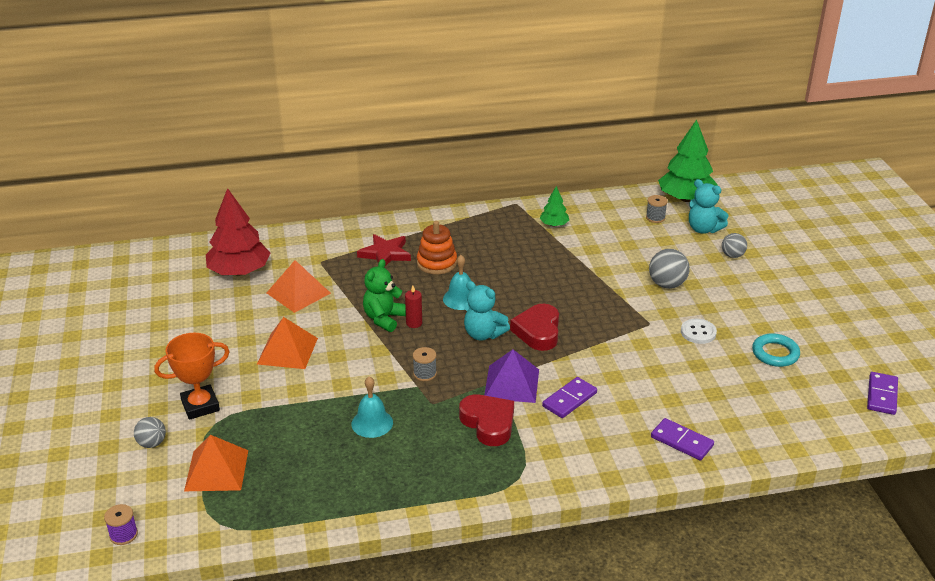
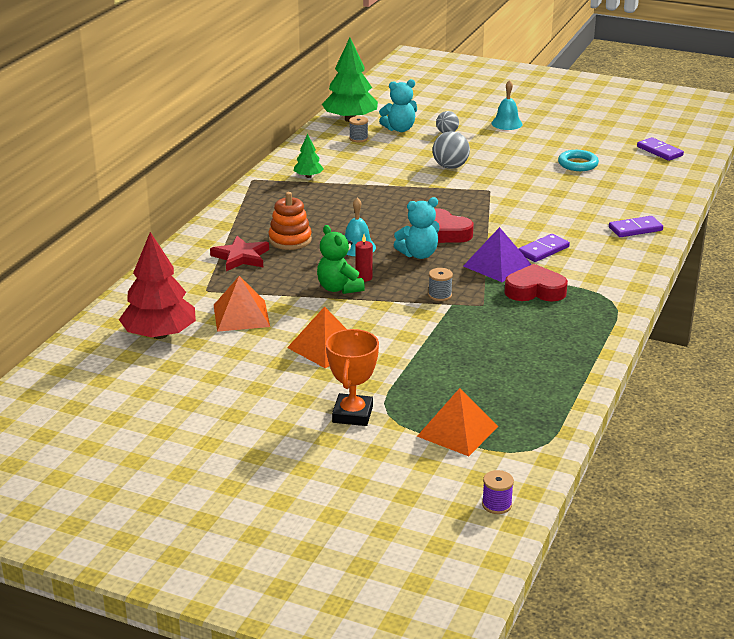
camera: 55 degrees left, 5 degrees down
(152, 443) = (379, 456): grey ball -> none
(372, 423) = (477, 338): turquoise bell -> turquoise bell (507, 123)
(569, 400) = (543, 250): purple domino -> purple domino turned 60 degrees clockwise
(698, 332) = (522, 178): white button -> none

